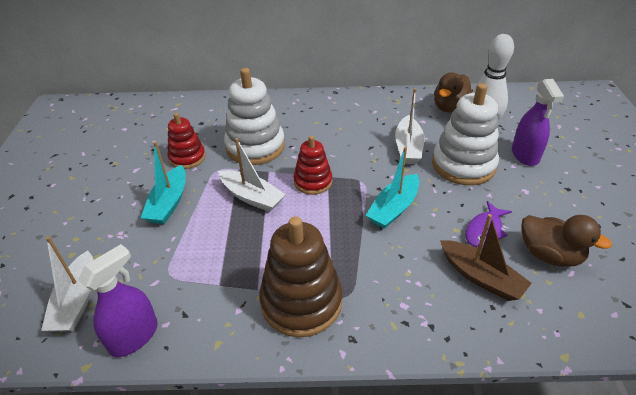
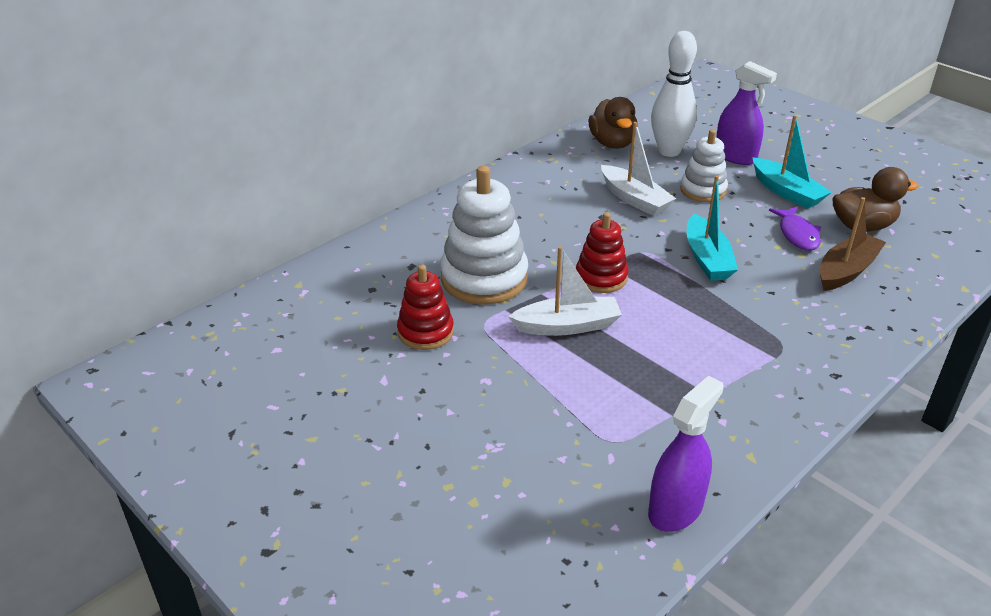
camera: 45 degrees left, 5 degrees down
(77, 301) = (566, 530): white boat -> none
(134, 337) = (675, 509): purple spray bottle -> purple spray bottle turned 45 degrees clockwise
(169, 203) = (490, 385): turquoise boat -> turquoise boat (786, 192)
(301, 302) = (759, 377): brown stacking toy -> none
(463, 165) = (703, 190): white stacking toy -> white stacking toy, size x0.60
(481, 277) = (846, 271): brown boat -> brown boat turned 45 degrees counterclockwise

